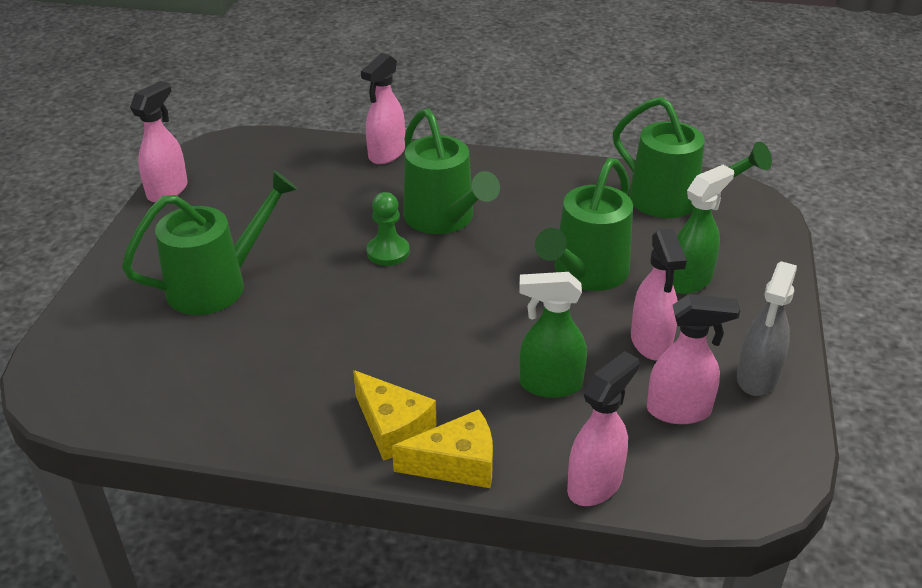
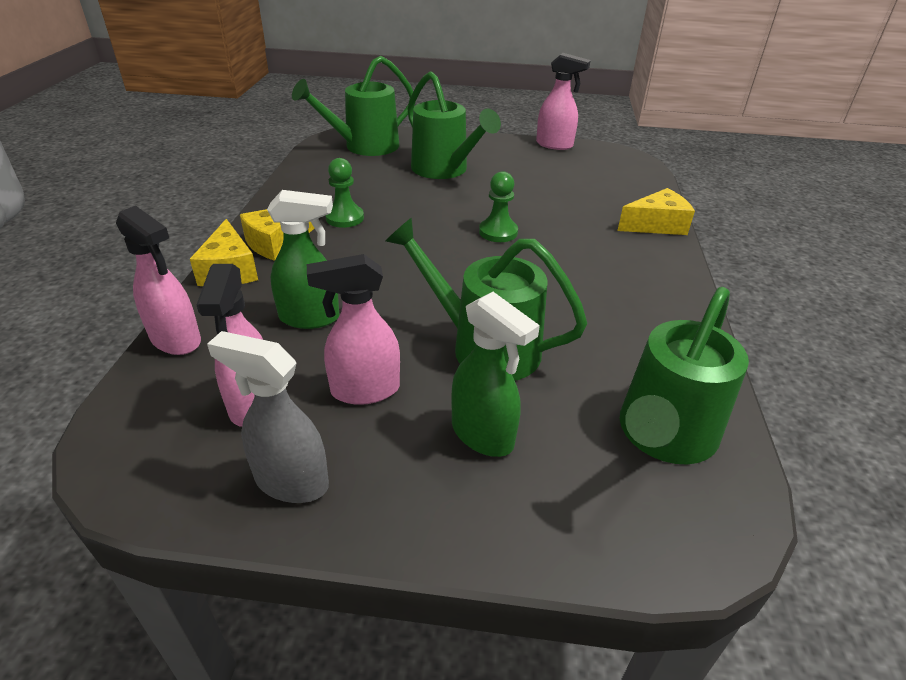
camera: 85 degrees right, 0 degrees up
(337, 371) = (344, 218): none -> green pawn
(386, 154) = (656, 225): pink spray bottle -> yellow cheese
(444, 220) = (557, 258): green watering can -> green watering can (364, 147)
(550, 385) = (310, 318): green spray bottle -> green spray bottle turned 90 degrees clockwise

